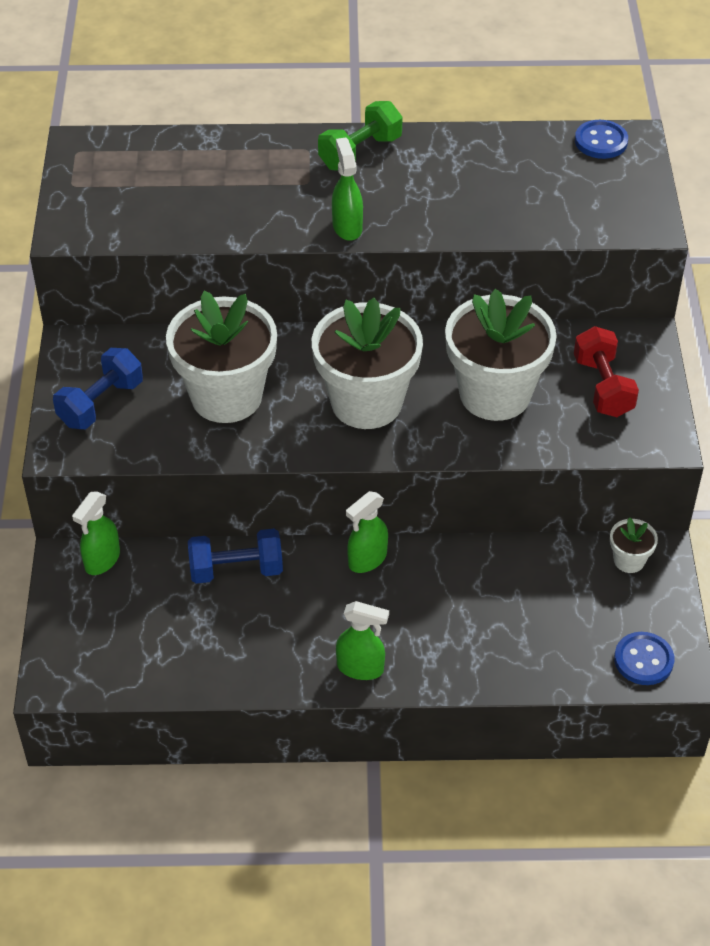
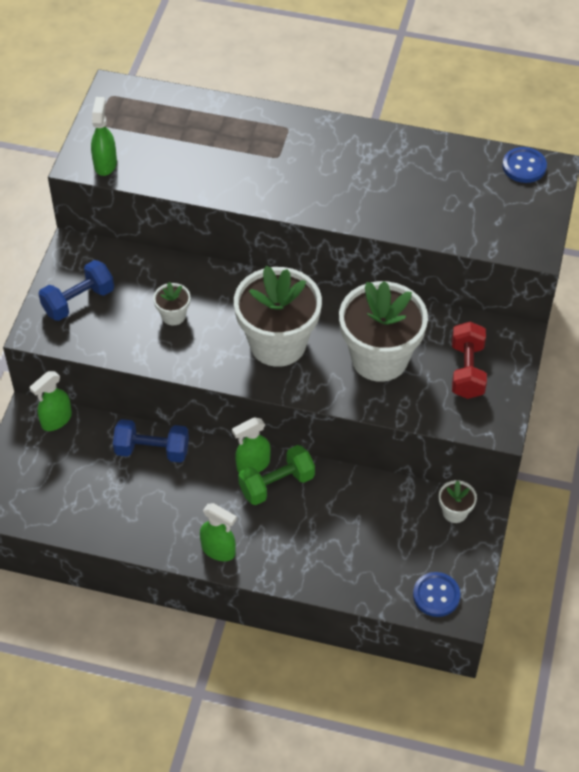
camera: 15 degrees right, 5 degrees up
(226, 396) = (173, 315): white flower pot -> white flower pot, size x0.43
(347, 227) = (294, 201): green spray bottle -> green spray bottle (105, 164)
(360, 152) = (327, 139): green dumbbell -> green dumbbell (276, 484)

